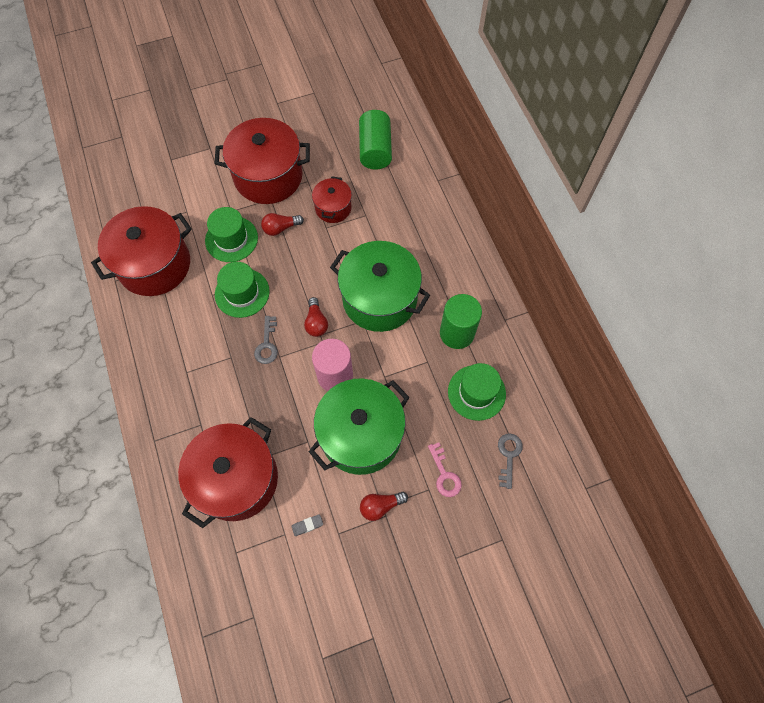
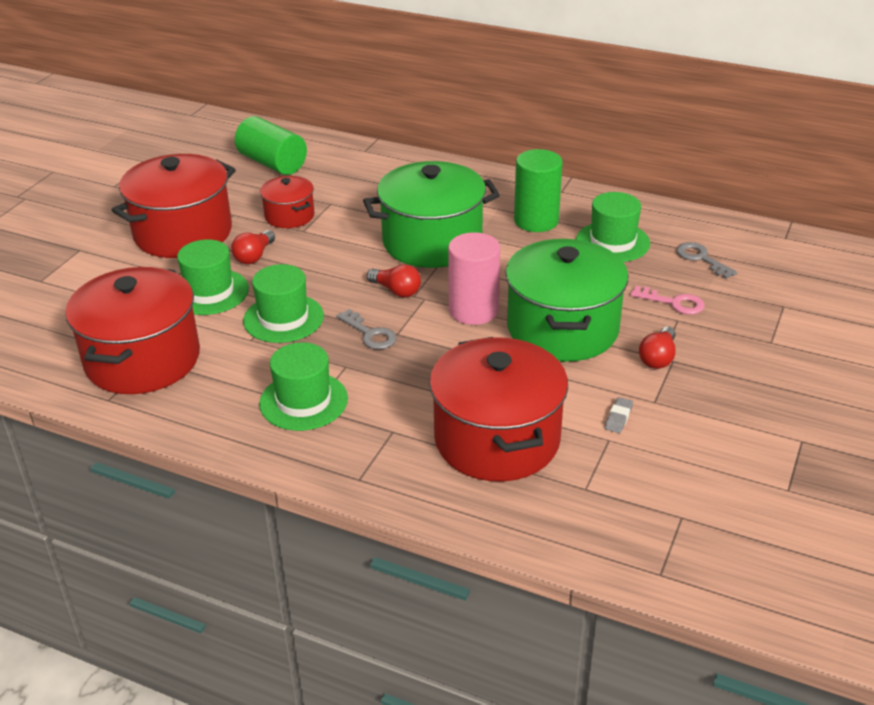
camera: 45 degrees left, 30 degrees down
(187, 364) = (303, 401): none -> green hat

